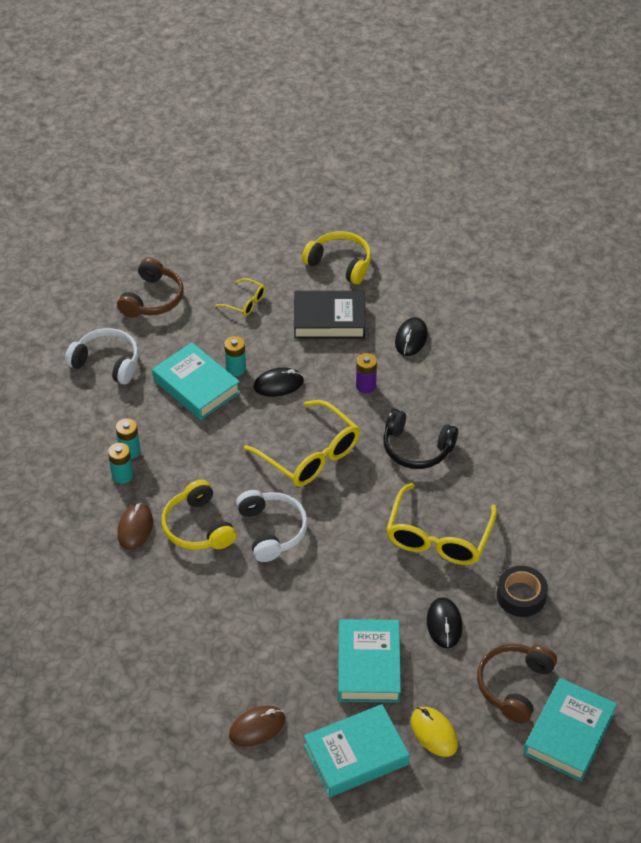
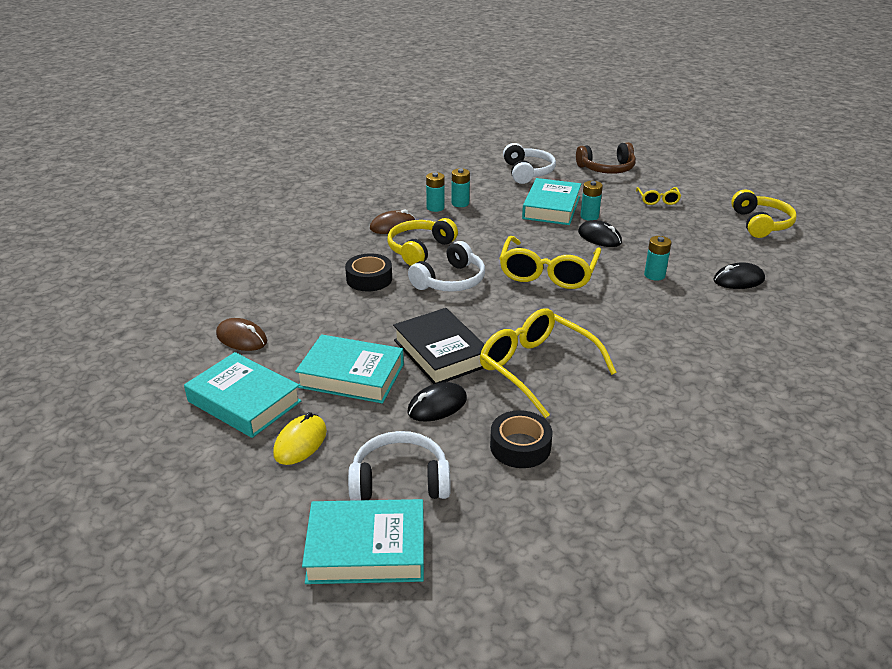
camera: 60 degrees right, 15 degrees down
(223, 590) = (369, 279): none -> black tape
(329, 320) = (696, 237): black book -> black book (441, 353)
(365, 386) = (654, 275): purple battery -> turquoise battery
(368, 665) = (351, 375): turquoise book -> turquoise book turned 45 degrees clockwise
(416, 448) = (622, 322): black headphones -> none
(438, 537) = (536, 368): yellow glasses -> yellow glasses turned 60 degrees clockwise
(514, 685) = (400, 480): brown headphones -> white headphones

